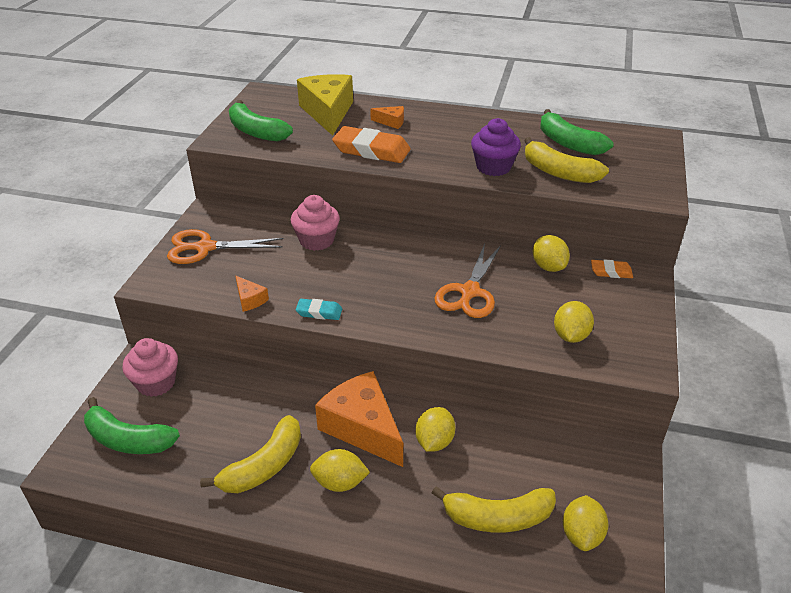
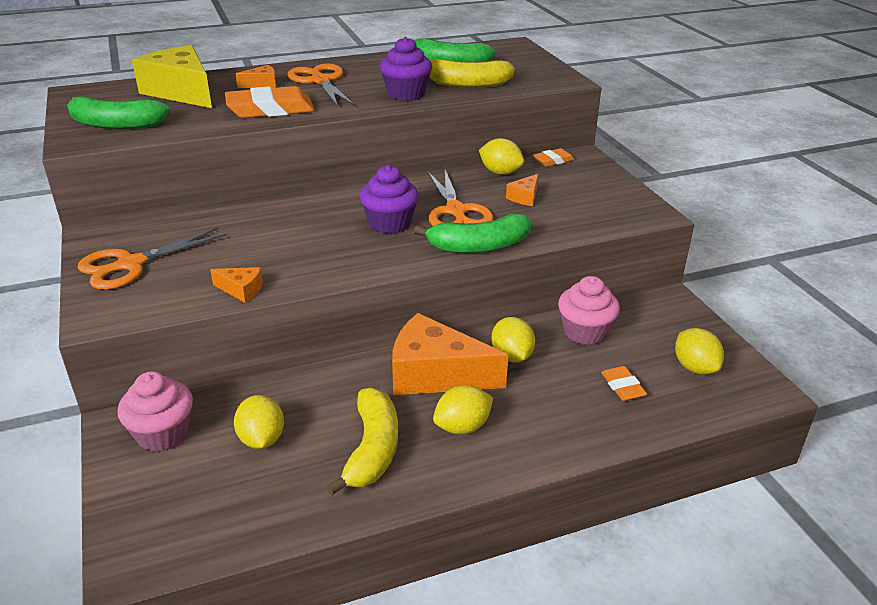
camera: 35 degrees left, 5 degrees down
(128, 440) = (186, 500): green banana -> green banana (479, 246)
(316, 240) = (257, 219): pink cupcake -> pink cupcake (585, 332)
(319, 312) = (331, 274): turquoise eraser -> none
(406, 283) = (390, 223): none -> purple cupcake
(439, 131) = (320, 81): none -> orange scissors
(497, 517) = (623, 387): yellow banana -> orange eraser
(543, 301) = (524, 197): none -> orange cheese
(570, 336) = (574, 213): yellow lemon -> yellow lemon (261, 439)

